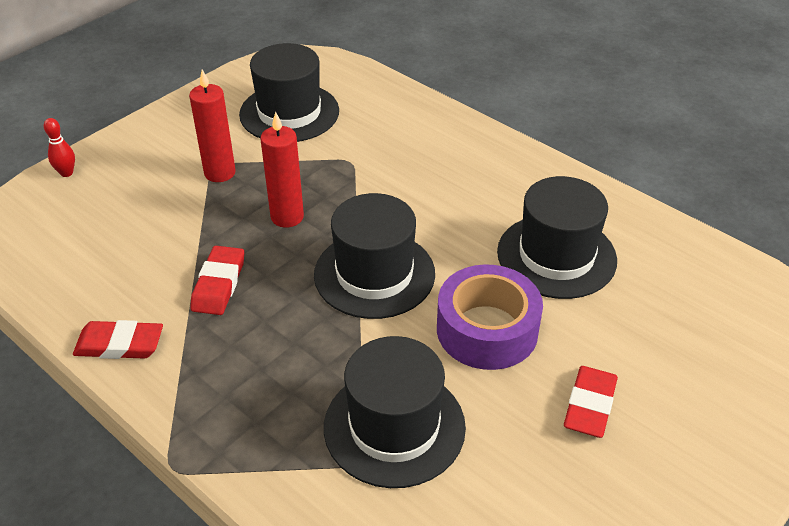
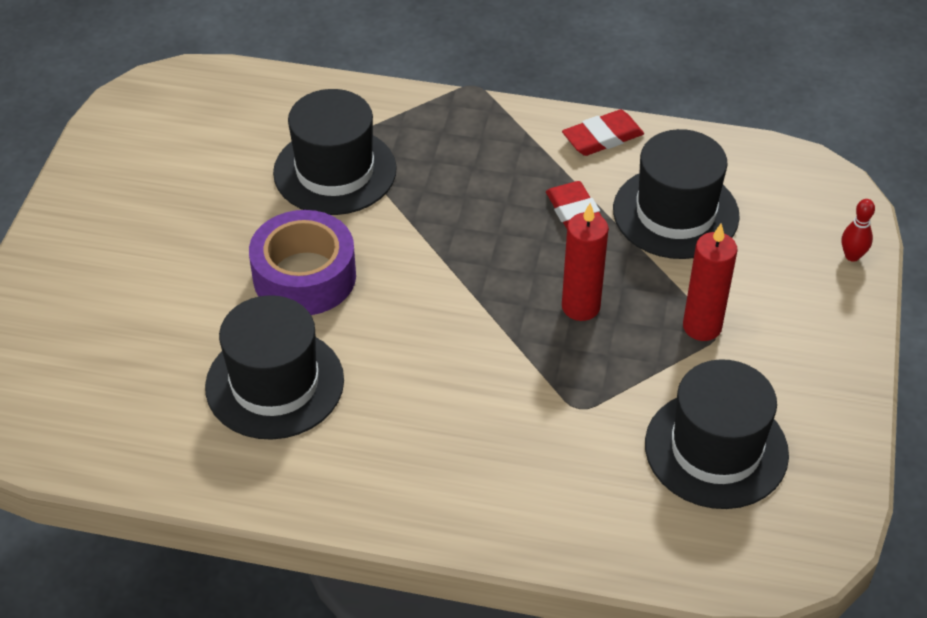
camera: 150 degrees right, 5 degrees up
(374, 274) = (444, 284): black hat -> black hat (675, 213)
(589, 405) = (184, 249): red eraser -> none

